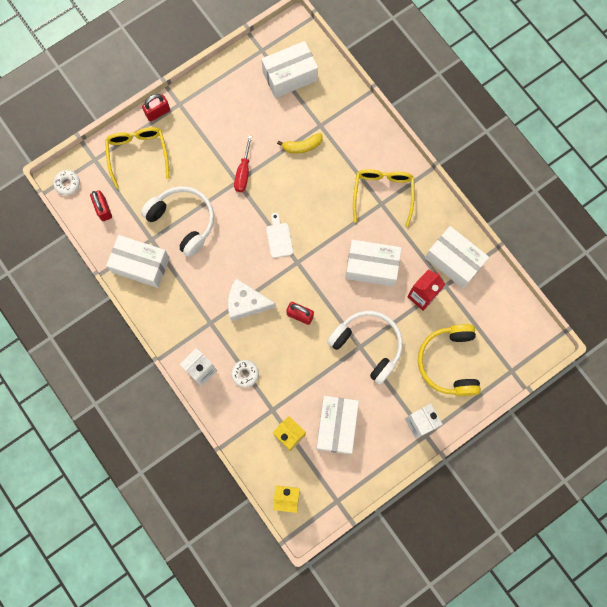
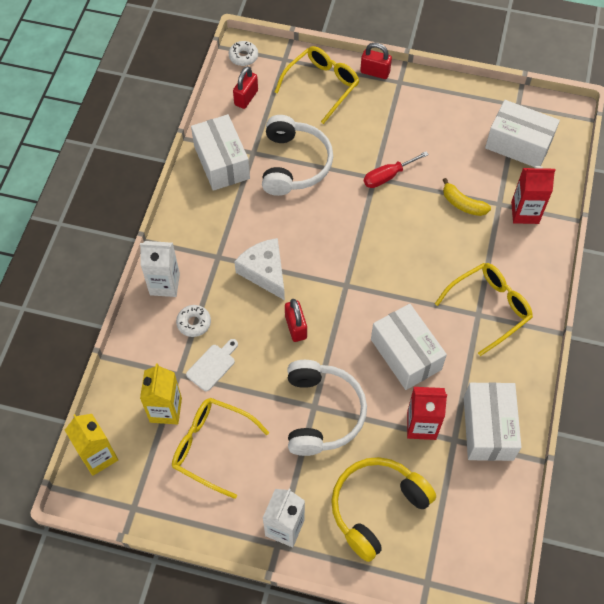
camera: 50 degrees right, 15 degrees down
(279, 238) = (355, 252): white cutting board -> white cutting board (212, 365)
(336, 426) = (212, 447): white box -> yellow glasses
(339, 116) = (525, 212): none -> red carton

